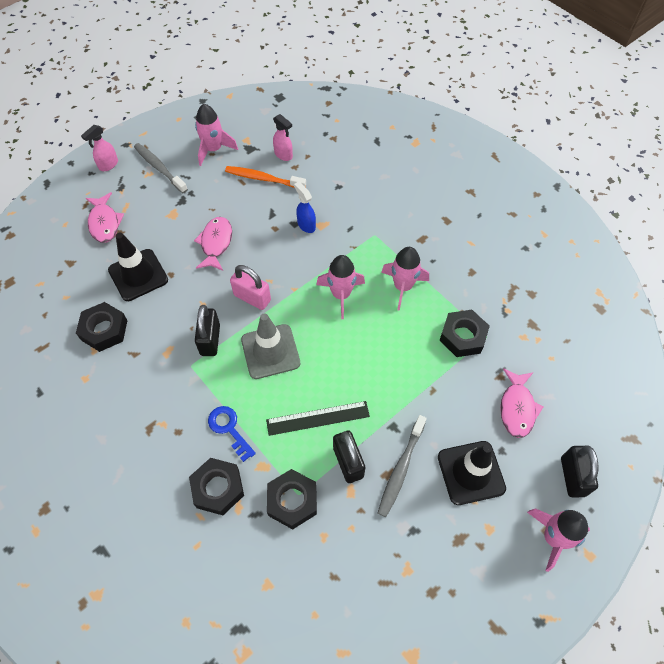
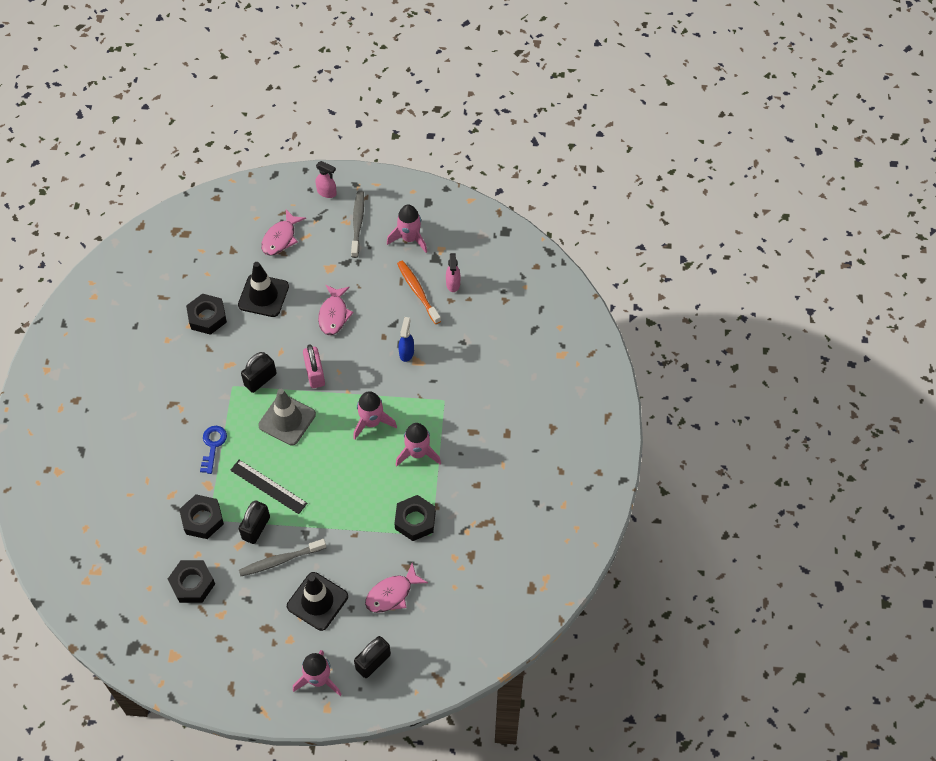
camera: 45 degrees right, 0 degrees up
(108, 165) = (327, 192): pink spray bottle -> pink spray bottle turned 150 degrees counterclockwise
(216, 243) = (334, 314): pink fish -> pink fish turned 135 degrees clockwise
(218, 488) = (171, 474): black nut -> black nut (192, 584)

